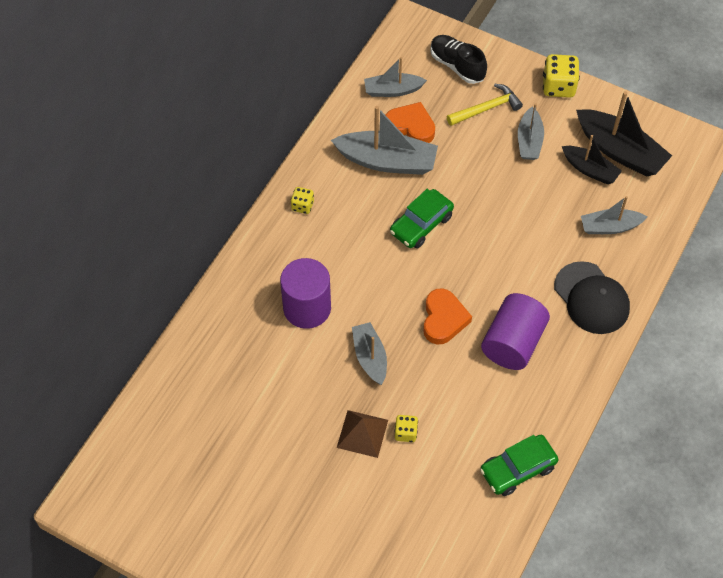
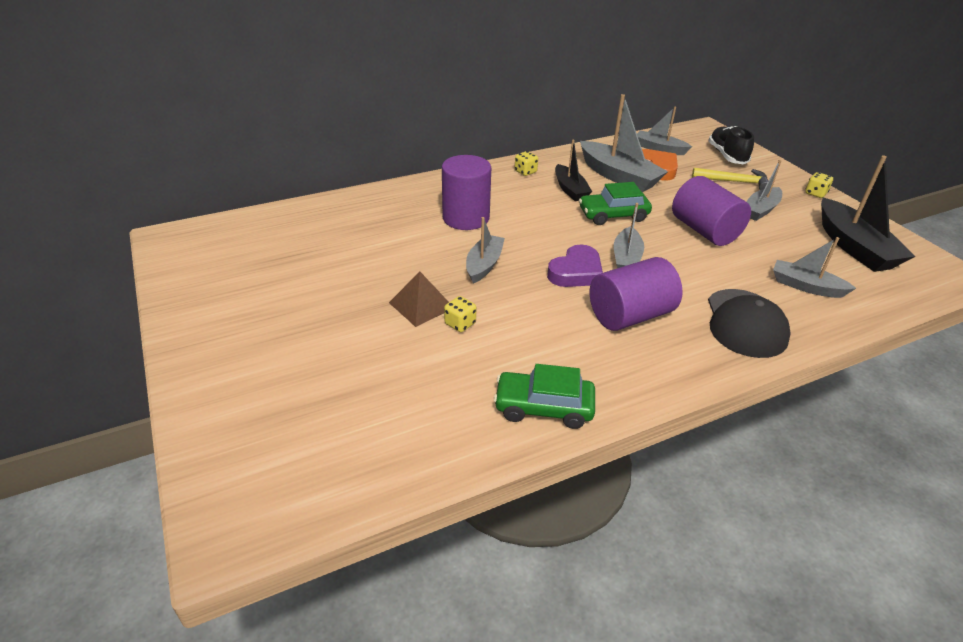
camera: 35 degrees right, 20 degrees down
(443, 319) = (576, 272): orange heart -> purple heart
(468, 276) = (626, 258): none -> grey boat
(503, 200) = (704, 231): none -> purple cylinder
(558, 86) = (815, 193): yellow dice -> yellow dice, size x0.57
(590, 169) = (811, 246): black boat -> black boat (570, 189)

